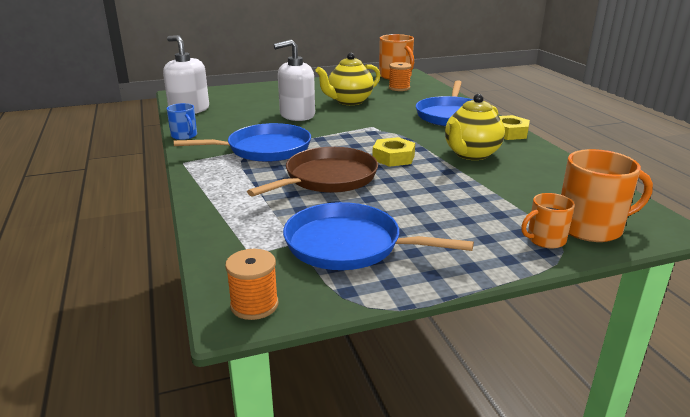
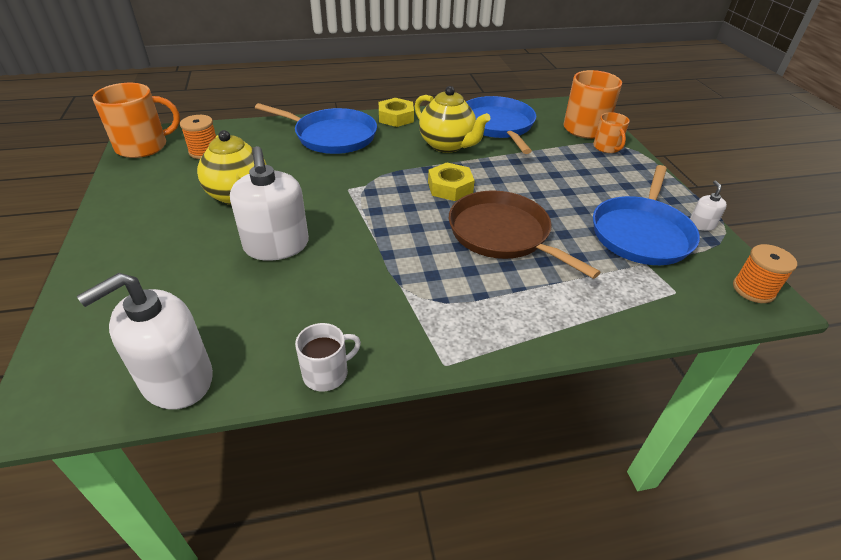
camera: 85 degrees left, 15 degrees up
(184, 135) = (326, 373): blue mug -> white mug
(264, 149) = (408, 280): blue pan -> blue pan (497, 125)
(380, 289) = (701, 225): none -> white soap dispenser

